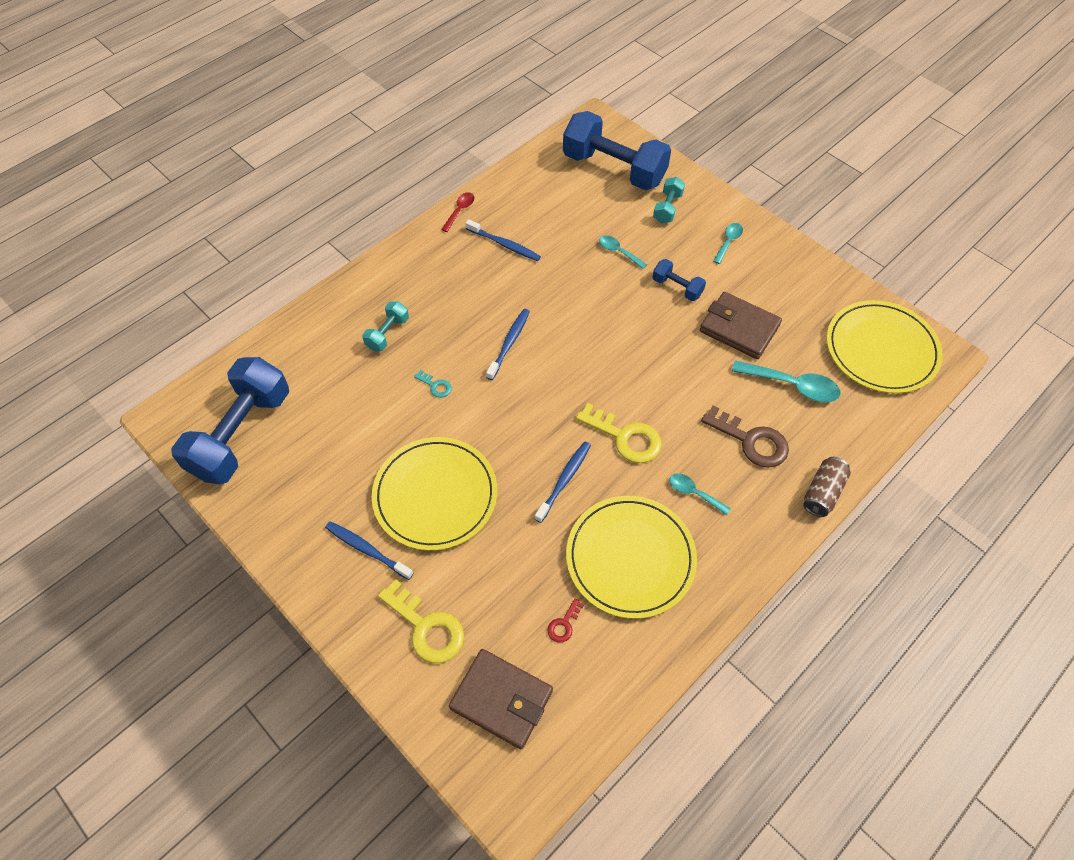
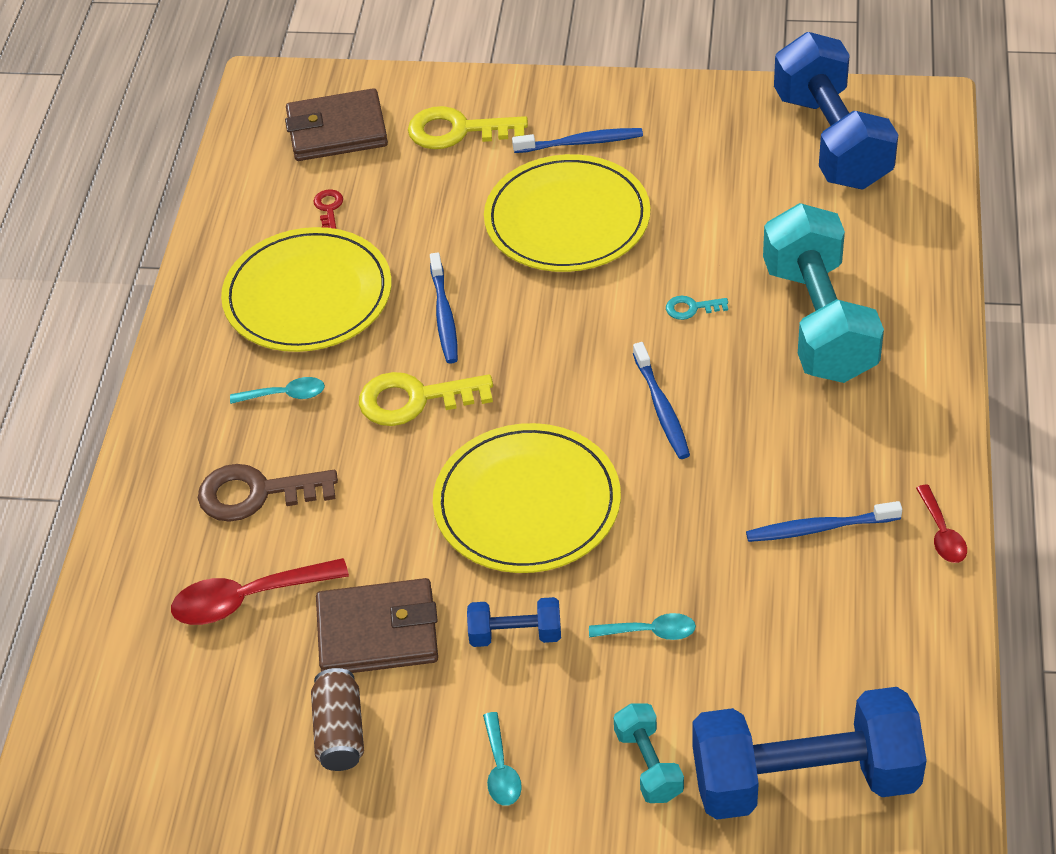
camera: 145 degrees right, 10 degrees down
(387, 333) = (819, 321): turquoise dumbbell -> turquoise dumbbell, size x2.21
(792, 385) = (247, 599): turquoise spoon -> red spoon
(822, 492) = (129, 491): brown can -> brown can (340, 732)
(881, 349) = (148, 740): yellow plate -> yellow plate (527, 503)

